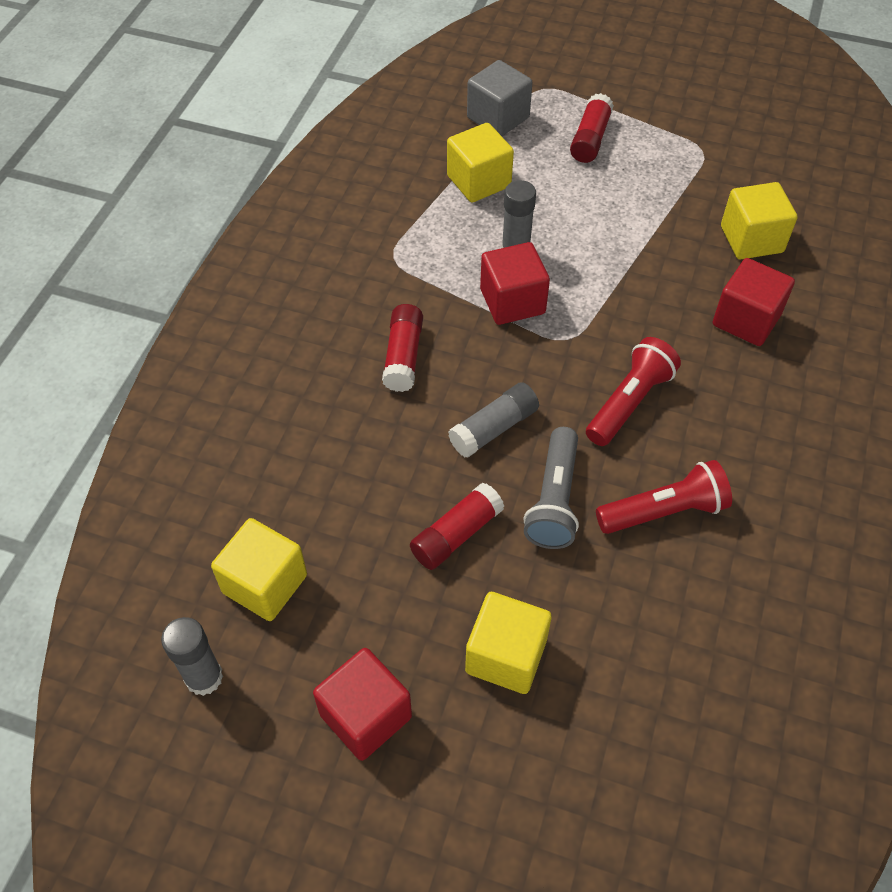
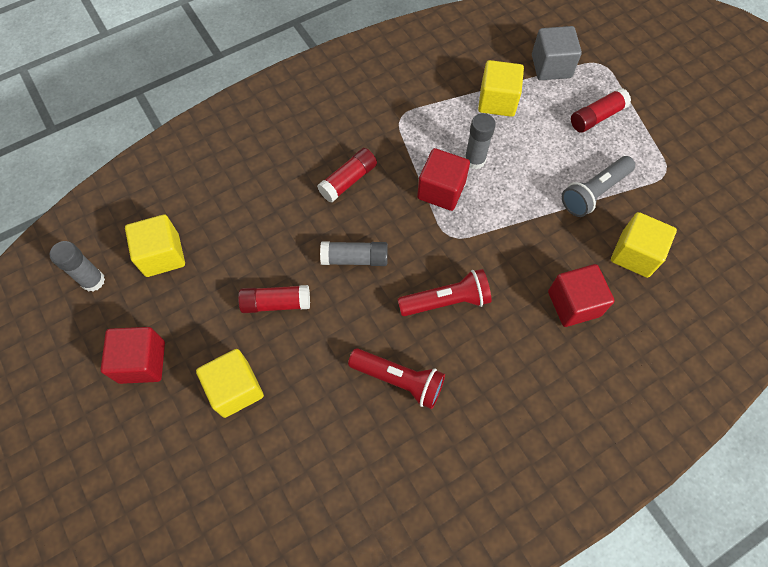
camera: 40 degrees right, 10 degrees up
(554, 500) = (345, 325): grey flashlight -> grey flashlight (594, 192)

